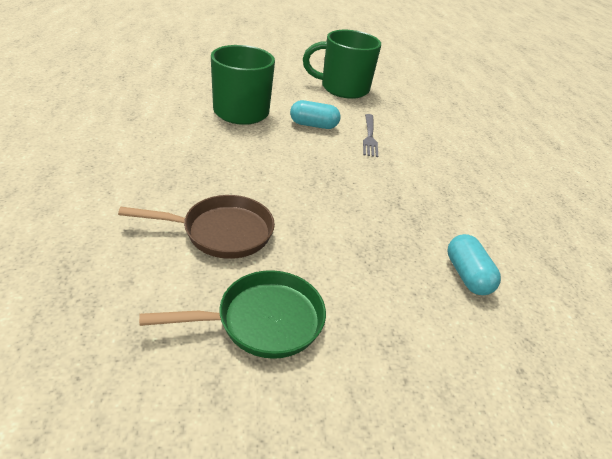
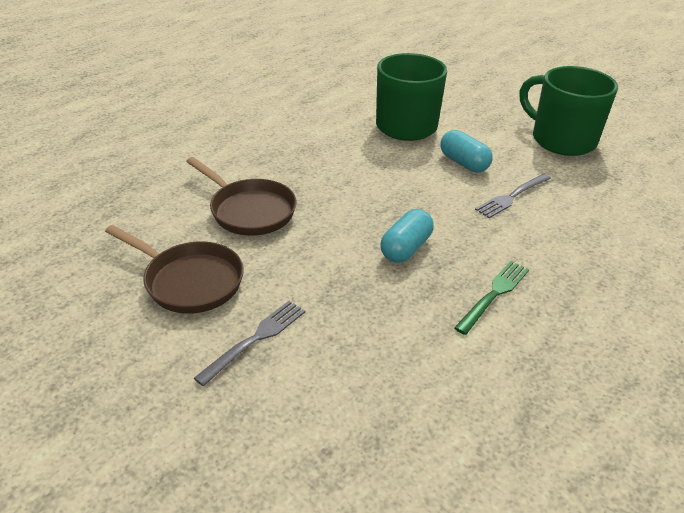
camera: 50 degrees right, 0 degrees up
(263, 321) = (189, 281): green pan -> brown pan
(376, 330) = (256, 339): none -> grey fork
(446, 205) = (494, 294): none -> green fork
(467, 275) = (406, 358): turquoise capsule -> turquoise capsule (405, 248)

